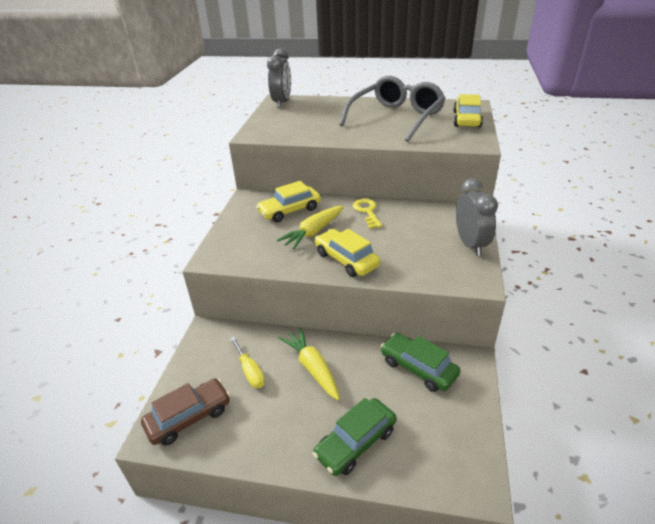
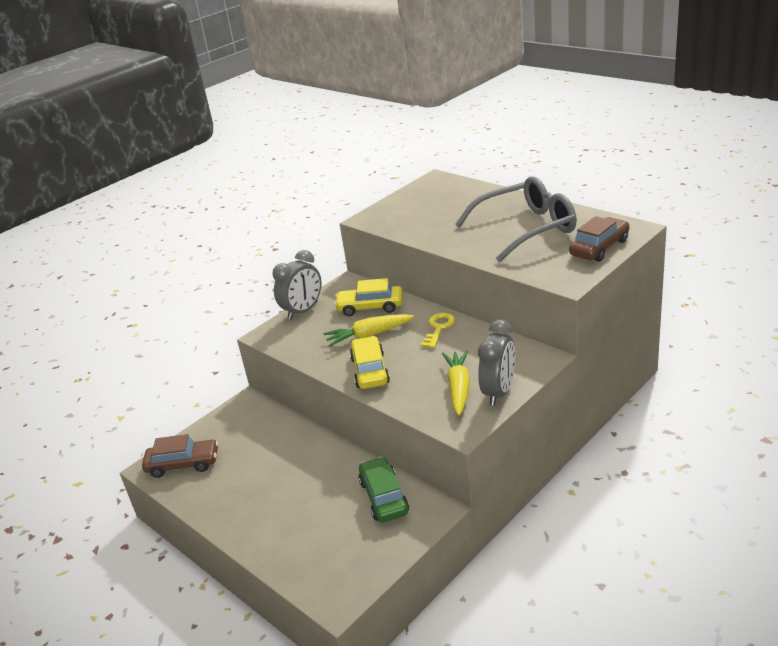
camera: 35 degrees right, 5 degrees down
(250, 371) = (251, 447): yellow screwdriver -> none
(282, 103) = (435, 183): grey clock -> grey clock (303, 311)
(312, 368) = (299, 462): yellow carrot -> yellow carrot (458, 388)
(355, 442) = (279, 531): green car -> none
(466, 119) = (599, 248): yellow car -> brown car

